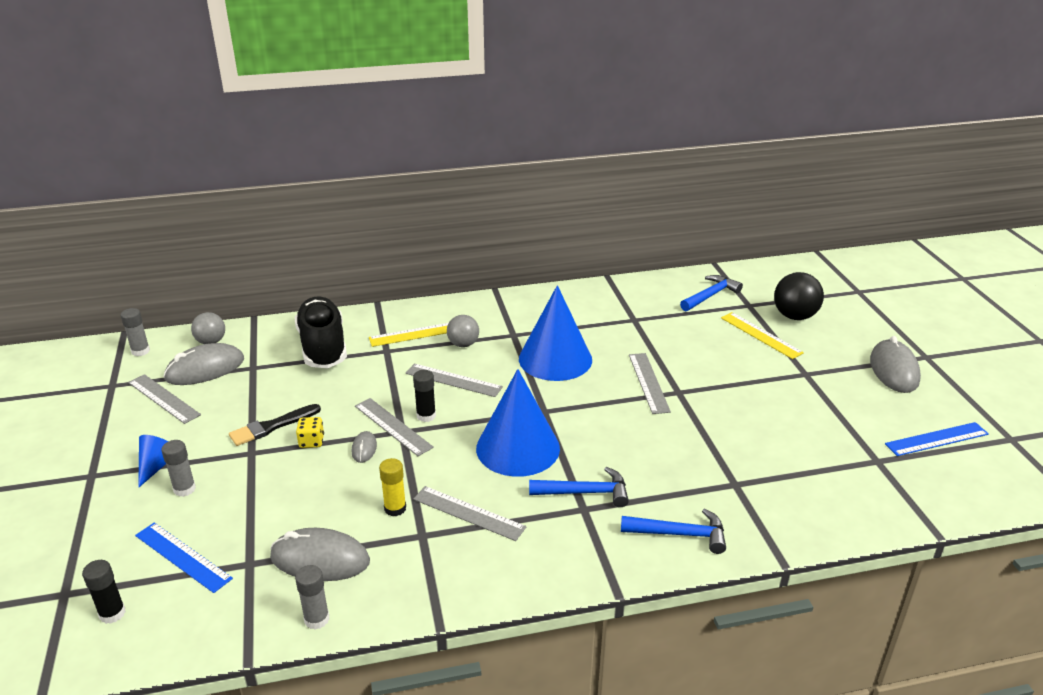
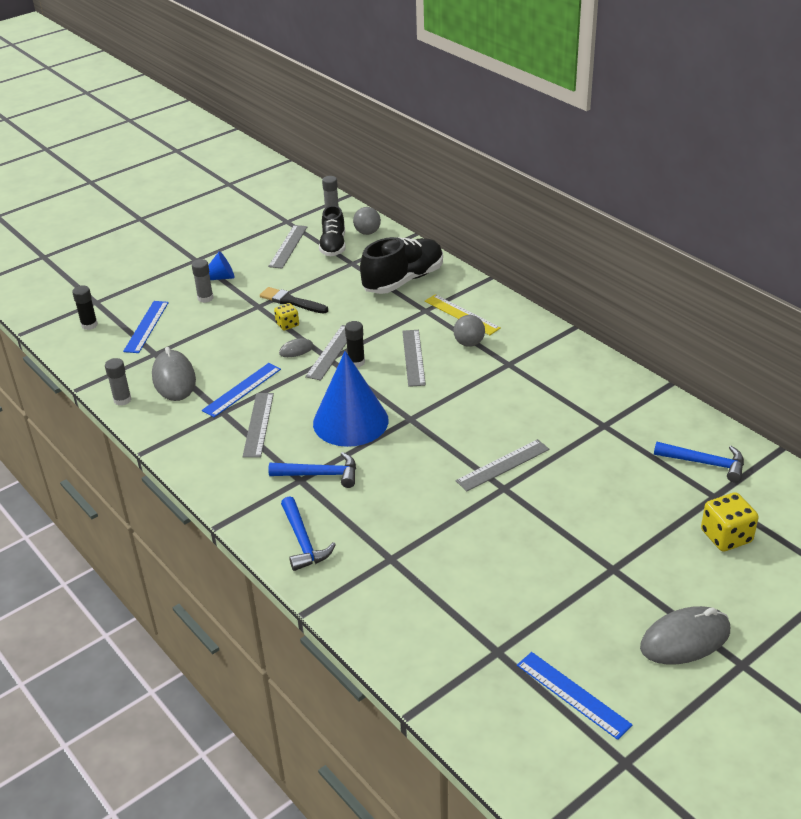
camera: 65 degrees right, 5 degrees up
(205, 369) = (333, 245): grey mouse -> black shoe
(395, 508) = (242, 389): yellow glue stick -> blue ruler
(555, 359) = (492, 399): blue cone -> none
(585, 492) = (320, 474): blue hammer -> blue hammer turned 60 degrees counterclockwise
(760, 335) = (659, 519): yellow ruler -> none
(794, 316) = (726, 536): black ball -> yellow dice

